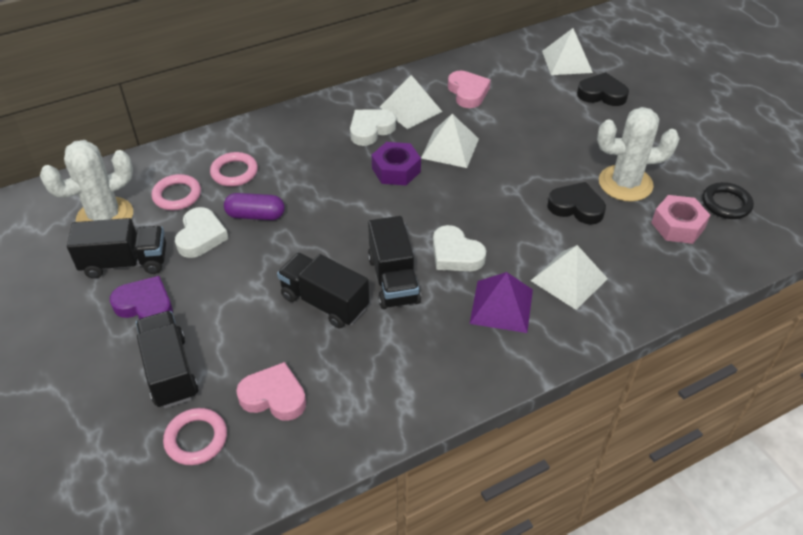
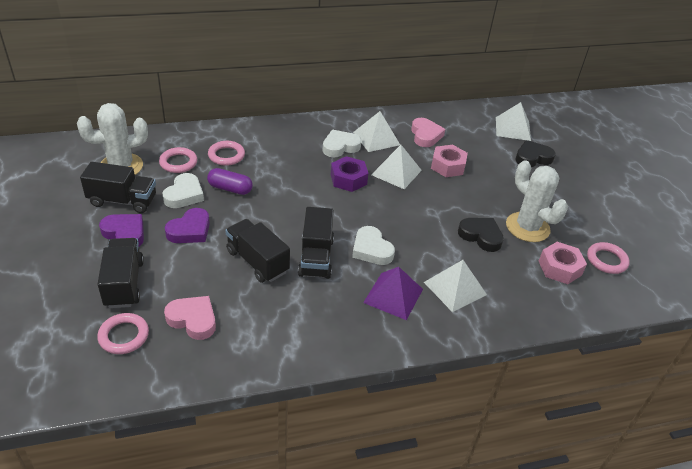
camera: 10 degrees right, 5 degrees down
(226, 282) = (190, 230): none -> purple heart
(507, 126) = (448, 166): none -> pink nut
(602, 94) = (532, 158): black heart -> black heart turned 45 degrees counterclockwise
(625, 183) = (527, 227): white cactus -> white cactus turned 45 degrees clockwise
(726, 204) = (606, 260): black ring -> pink ring

